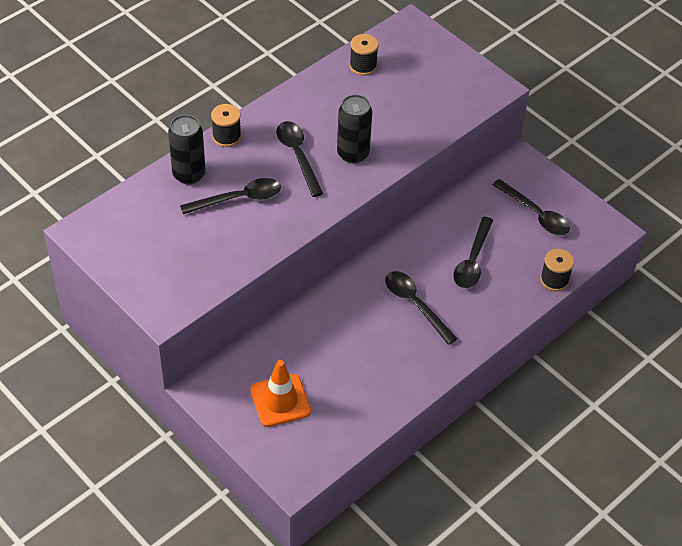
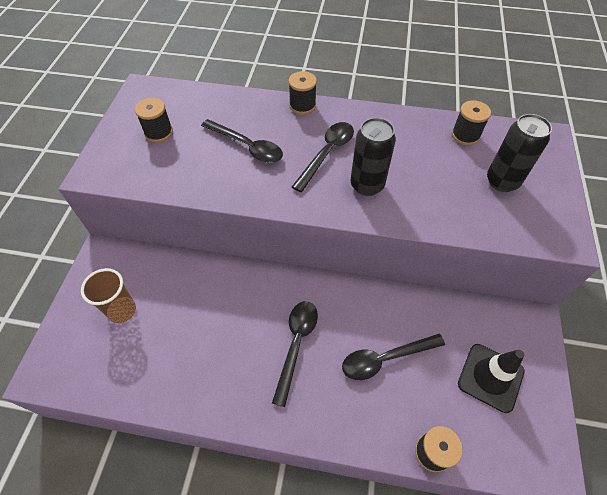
camera: 55 degrees right, 5 degrees up
(158, 247) = (159, 132): none -> black spool
(189, 174) = (245, 108): black can -> black can (502, 181)
(280, 400) = (122, 310): orange traffic cone -> brown cup
(535, 214) = (490, 377): black spoon -> black traffic cone

